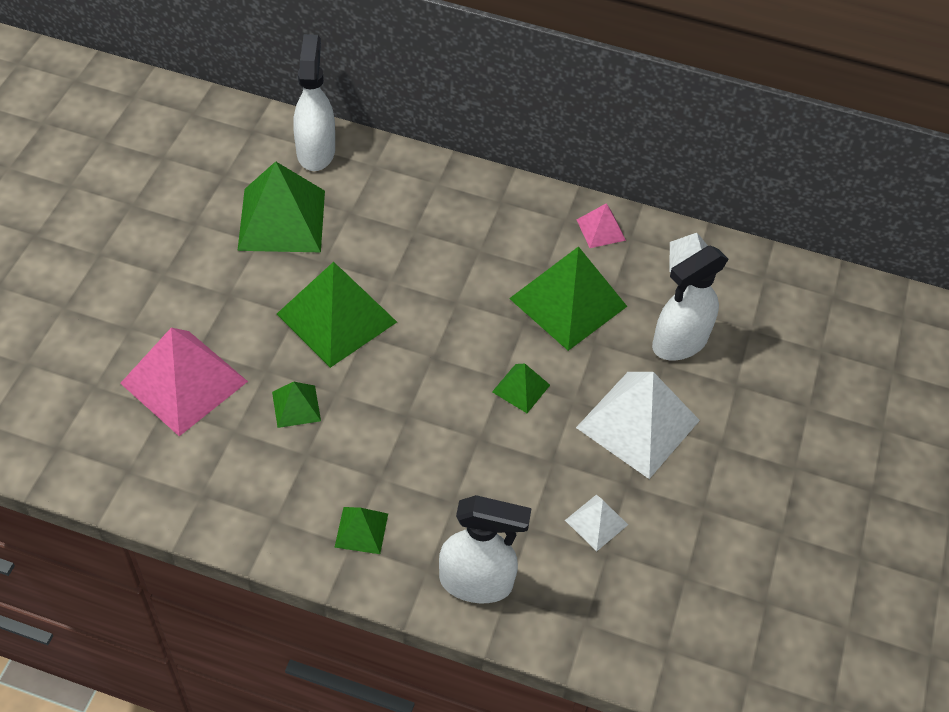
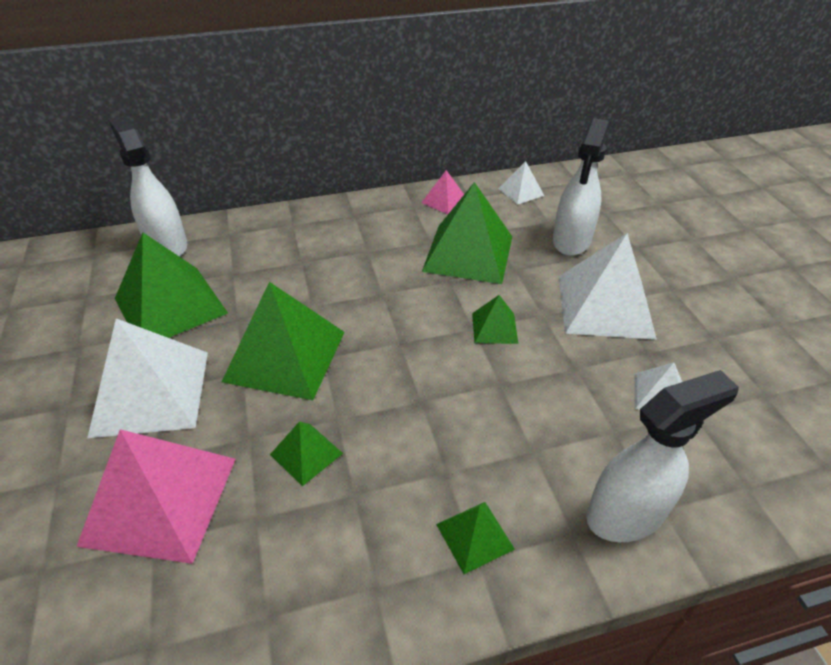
camera: 30 degrees left, 10 degrees down
(223, 294) = (151, 392): none -> white pyramid

